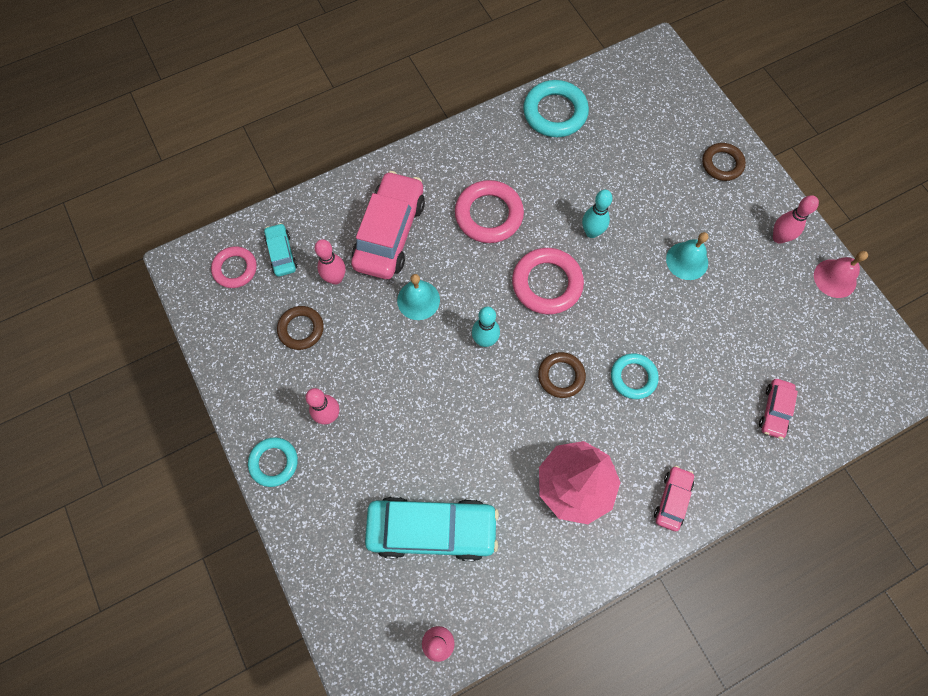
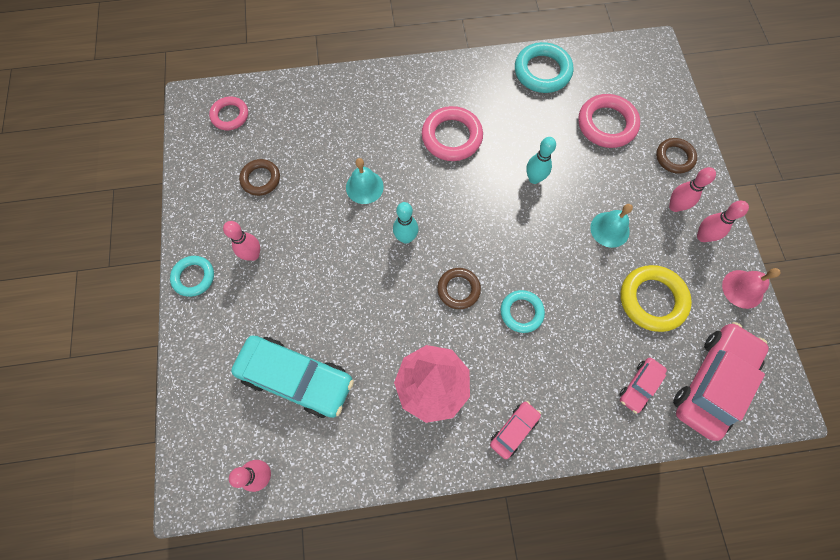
camera: 20 degrees right, 0 degrees up
(281, 253) = (271, 115): turquoise car -> none
(335, 278) = (305, 148): pink bowling pin -> pink bowling pin (675, 206)
(389, 233) = (364, 126): pink car -> pink car (712, 382)
(547, 283) = (478, 208): pink ring -> pink ring (606, 124)
(754, 319) = (652, 300): none -> yellow ring

